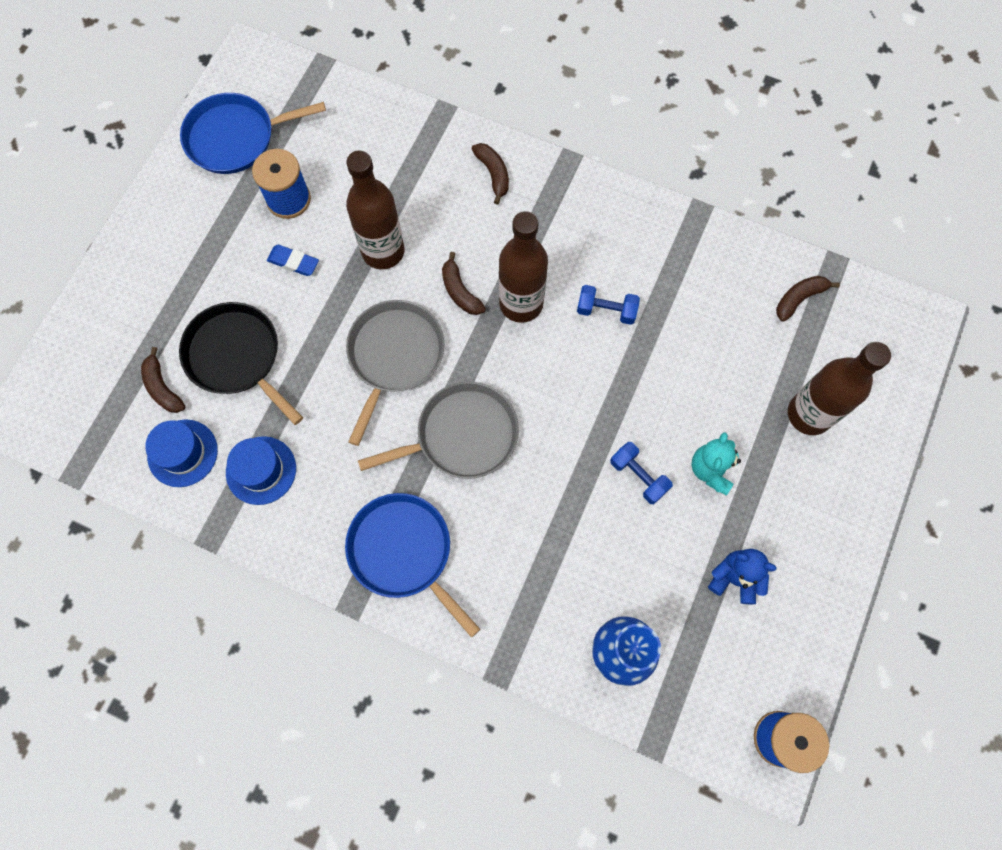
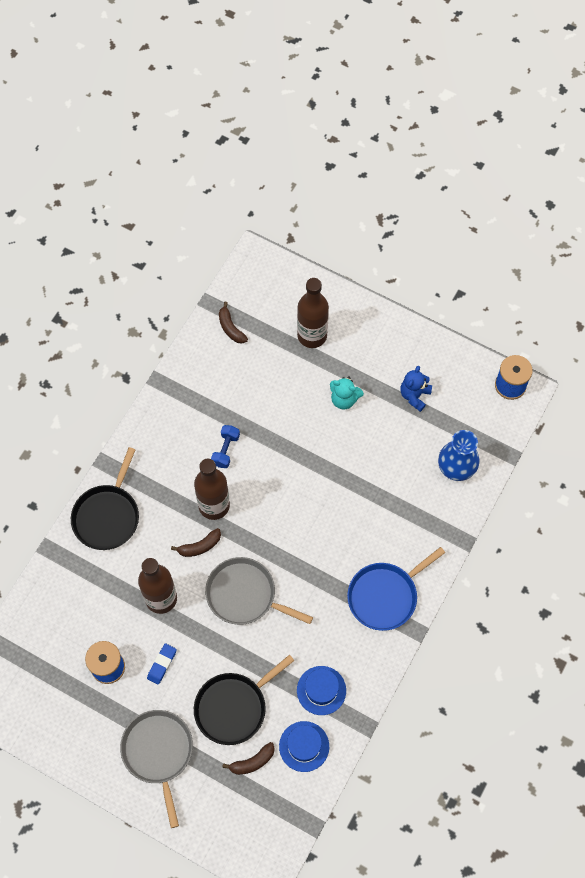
camera: 85 degrees left, 5 degrees down
(236, 138) = (47, 707): blue pan -> none
(462, 435) = (307, 553): grey pan -> grey pan (158, 752)
(493, 174) = (107, 516): brown banana -> black pan
(638, 476) = (345, 443): blue dumbbell -> none

